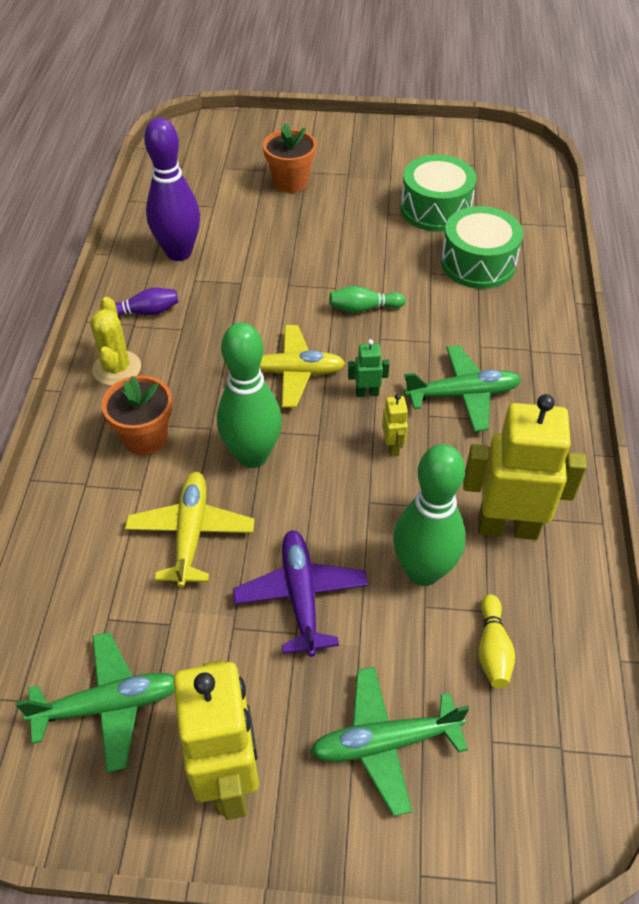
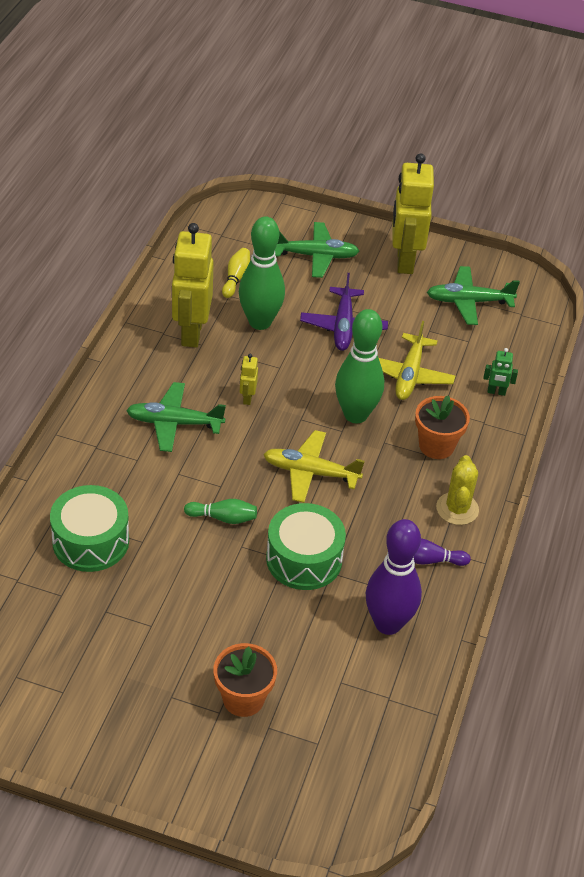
camera: 170 degrees left, 5 degrees down
(367, 393) = (251, 441): green robot -> green robot (496, 392)
(435, 209) = (96, 619): green drum -> green drum (304, 559)
(507, 527) = (191, 333): yellow robot -> yellow robot turned 75 degrees clockwise

